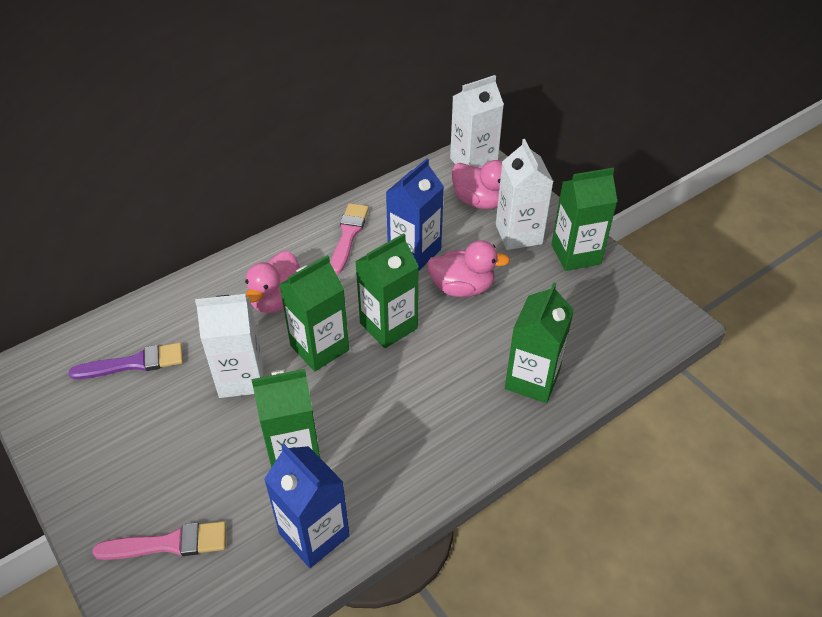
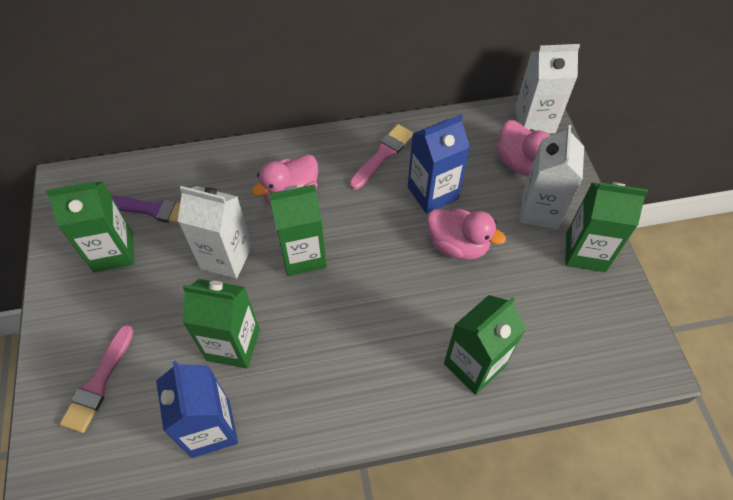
camera: 25 degrees right, 10 degrees up
(169, 543) = (99, 382): pink brush -> pink brush turned 90 degrees clockwise
(388, 326) = (372, 257): green carton -> green carton (113, 252)

